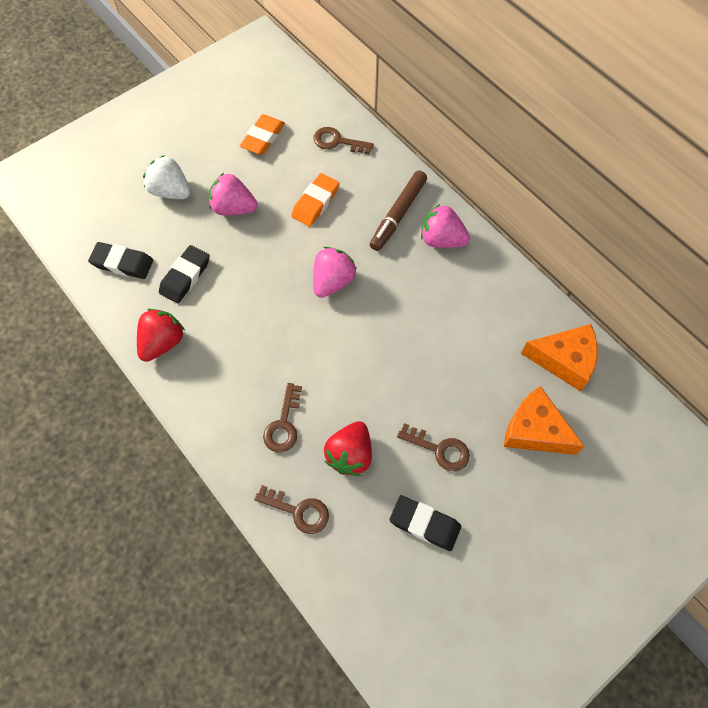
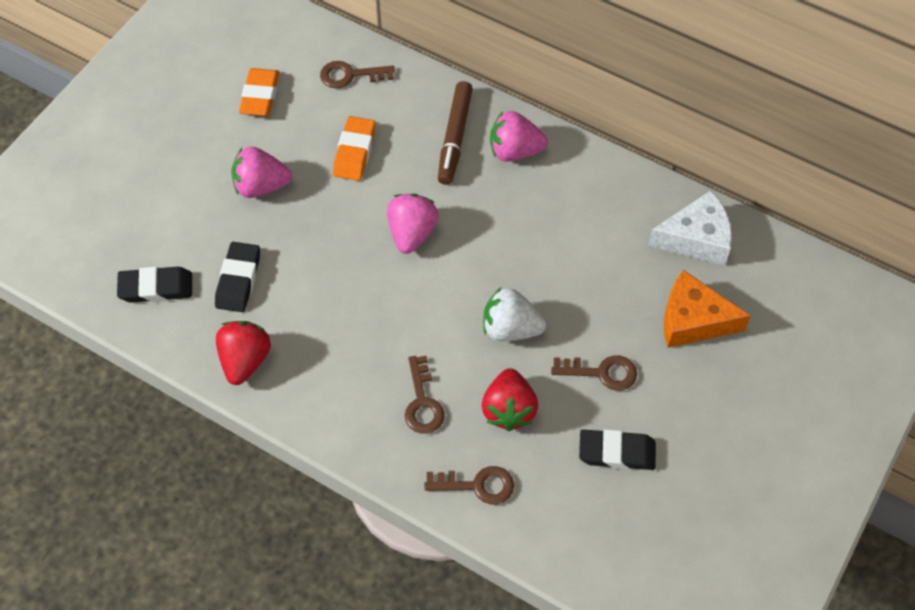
camera: 20 degrees left, 5 degrees down
(170, 191) = (176, 189): white strawberry -> white strawberry (510, 328)
(564, 360) = (696, 239): orange cheese -> white cheese

